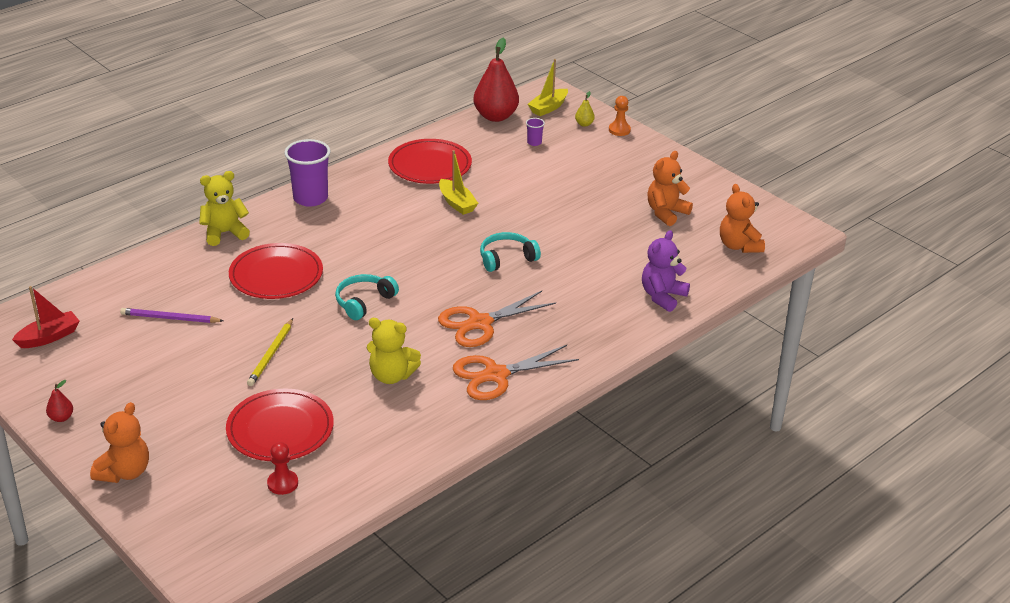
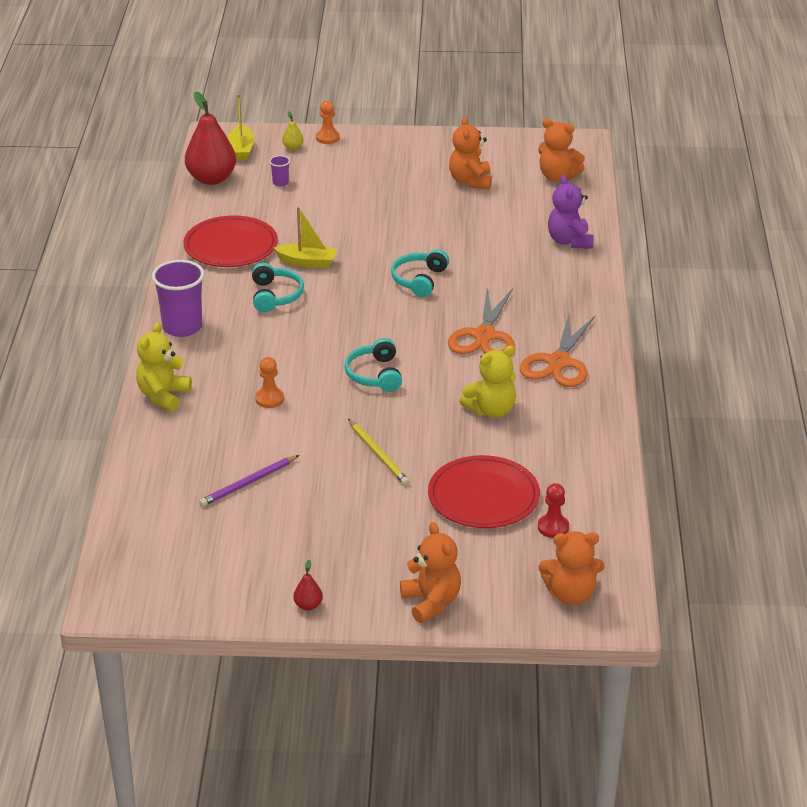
camera: 45 degrees left, 0 degrees up
(49, 337) = (176, 562): red boat -> none
(209, 537) = (570, 594): none -> orange teddy bear
(276, 275) = (269, 399): red plate -> orange pawn
(398, 212) = (275, 296): none -> turquoise headphones

